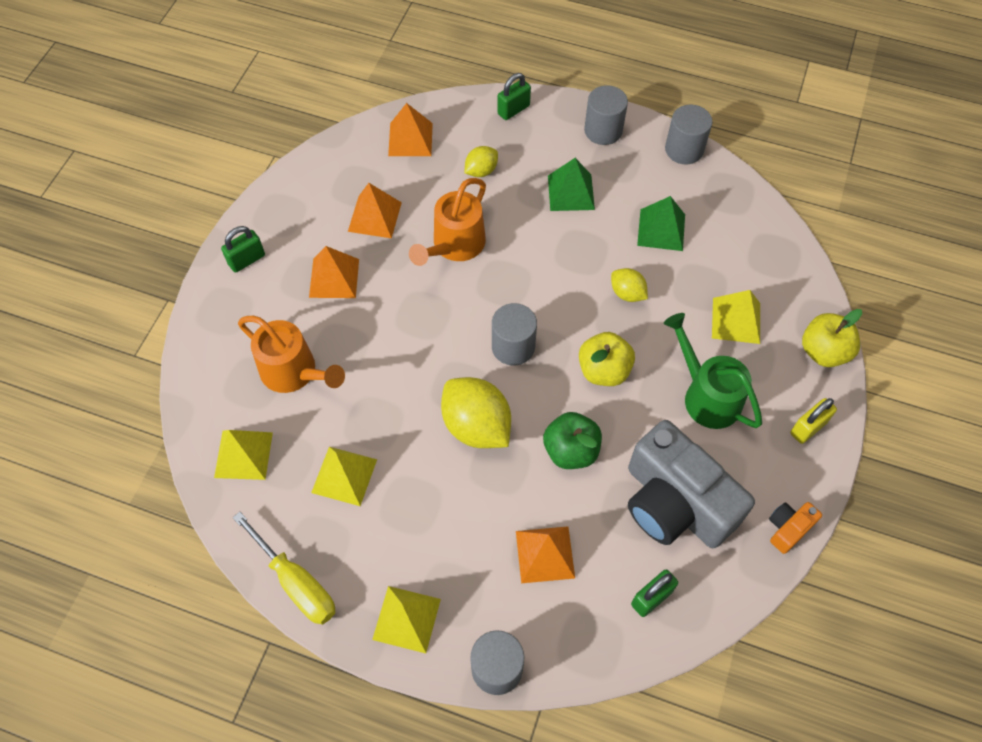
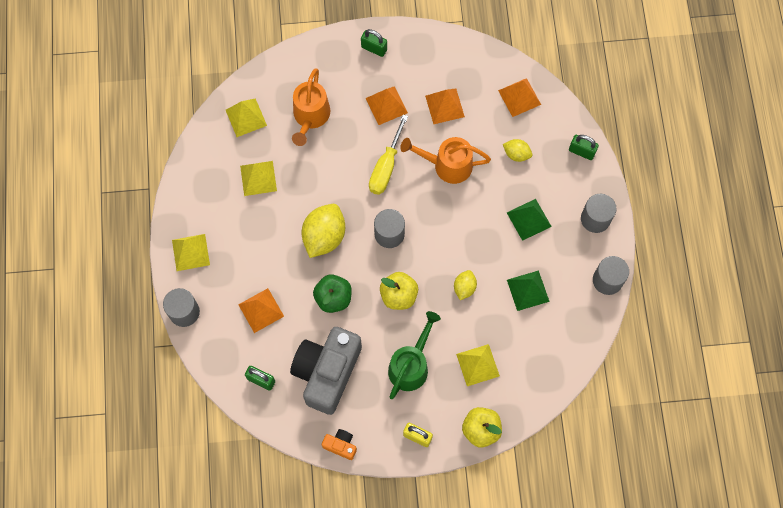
camera: 65 degrees right, 10 degrees up
(296, 582) = (185, 185): yellow screwdriver -> yellow screwdriver (386, 167)

